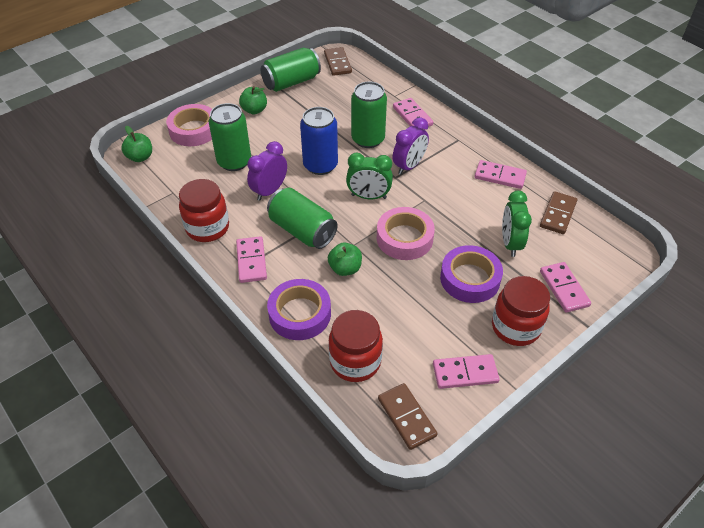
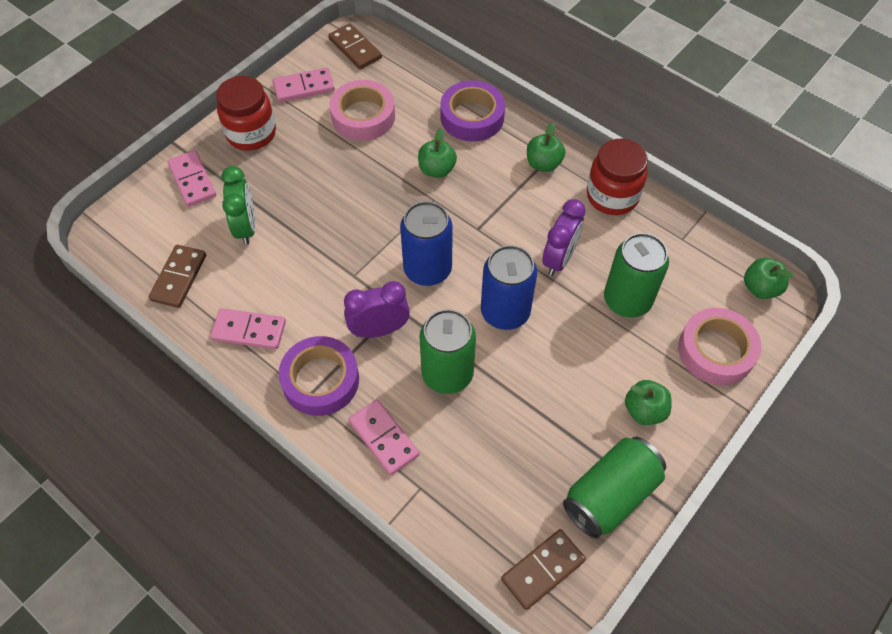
camera: 170 degrees right, 10 degrees up
(251, 261) = (543, 164): pink domino -> green apple
(302, 230) = (498, 208): green can -> none
(337, 63) = (542, 569): brown domino -> brown domino turned 75 degrees clockwise
(355, 361) = (407, 83): red jar -> none
(368, 196) = (427, 269): green clock -> blue can
(404, 238) = (374, 216): pink tape -> pink tape (363, 116)
(409, 166) = (379, 329): purple clock -> purple clock turned 45 degrees clockwise
(470, 279) = (296, 177): purple tape -> purple tape (320, 380)

